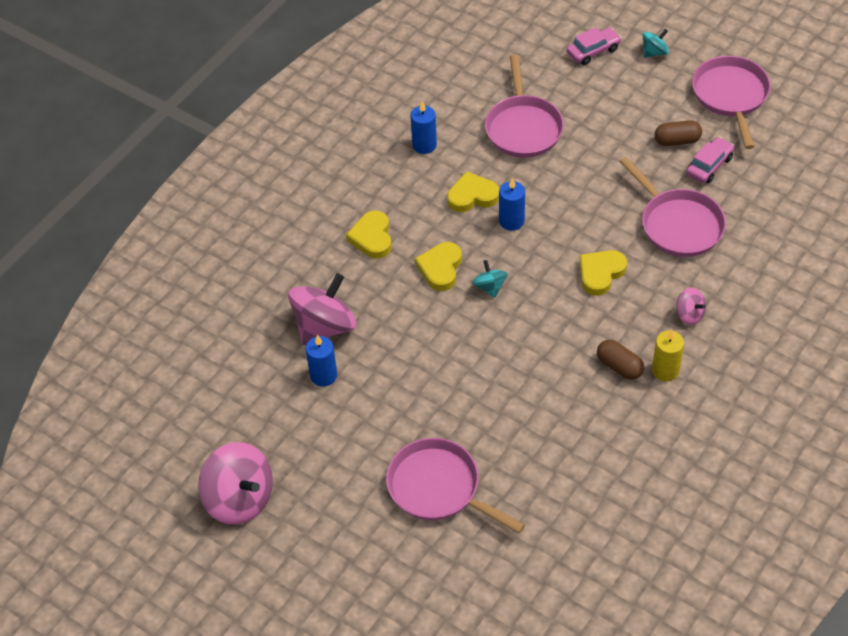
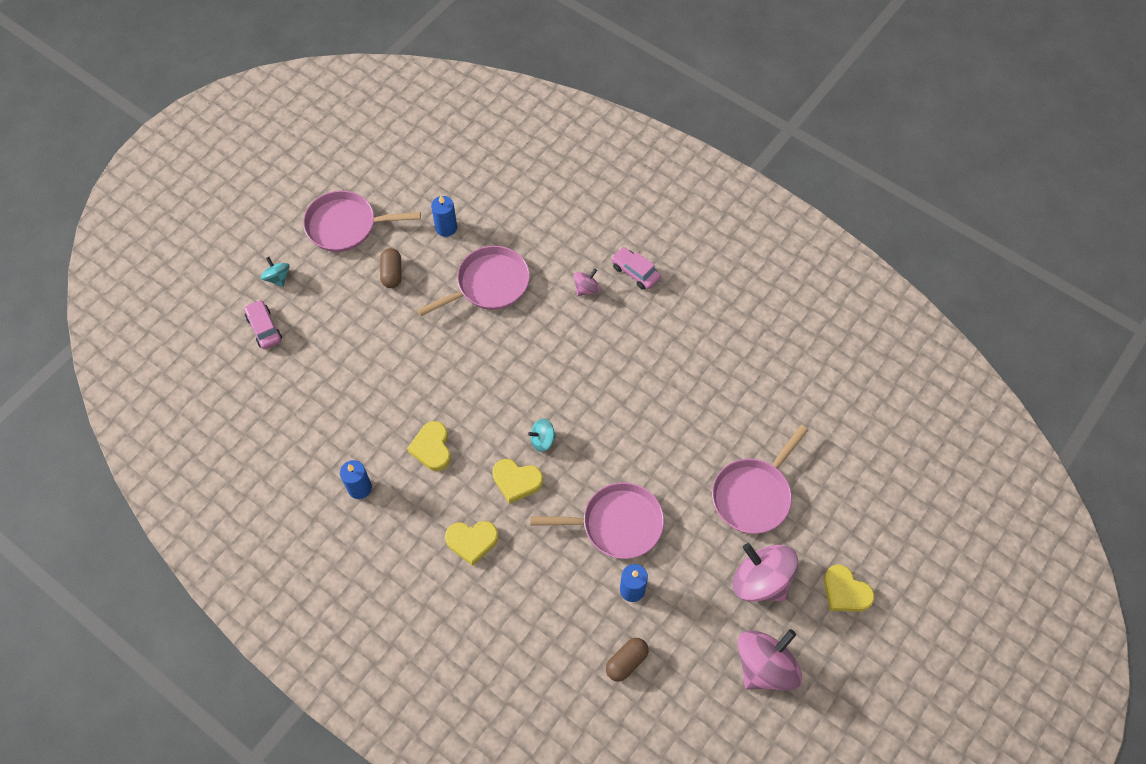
camera: 90 degrees left, 10 degrees up
(325, 327) = (576, 588): pink spinning top -> pink spinning top (761, 581)
(511, 221) = (467, 416): blue candle -> blue candle (446, 228)
(523, 127) = (352, 397): pink pan -> pink pan (617, 524)
(600, 273) = (536, 350): yellow heart -> yellow heart (845, 592)
(619, 366) = (636, 346): brown capsule -> brown capsule (626, 662)
(665, 370) = (642, 313): yellow candle -> none
(709, 166) = (425, 253): pink car -> pink car (635, 272)

